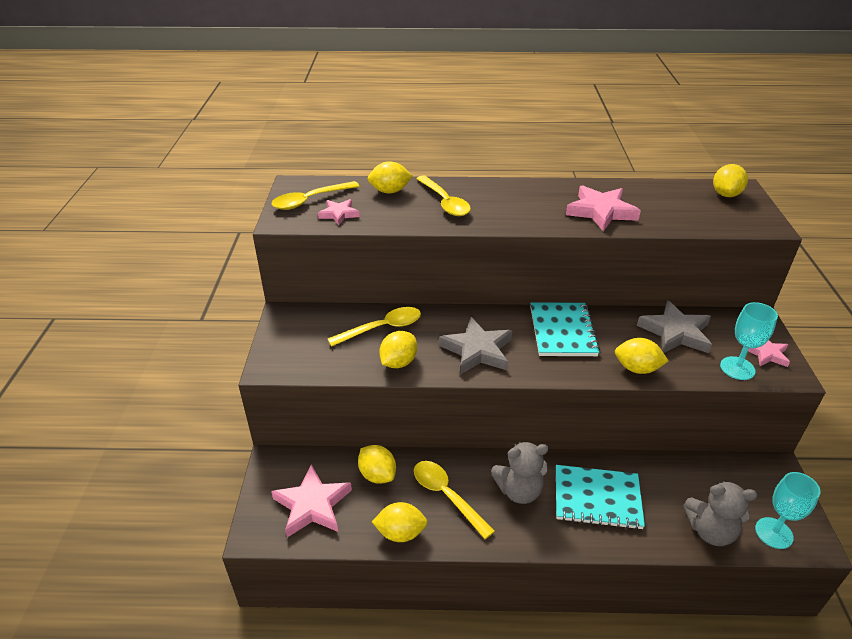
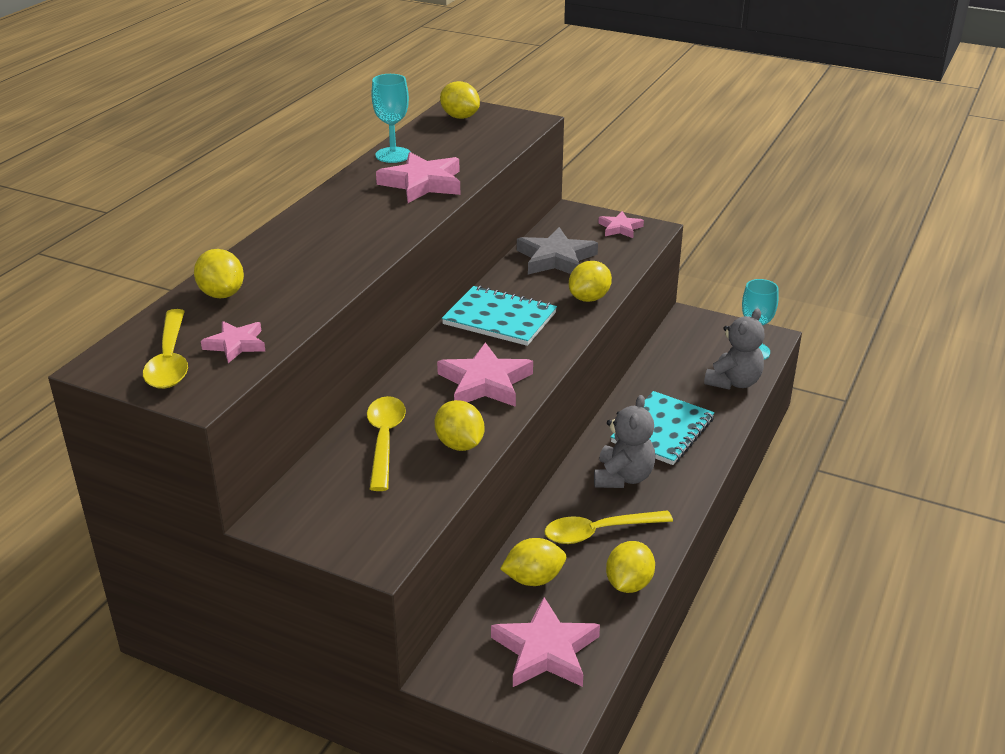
camera: 65 degrees left, 5 degrees down
(390, 191) = (222, 294): yellow lemon -> yellow lemon turned 45 degrees counterclockwise
(444, 202) = (296, 264): yellow spoon -> none
(477, 350) = (485, 382): grey star -> pink star
(737, 368) = (627, 249): turquoise goblet -> turquoise goblet (393, 155)

